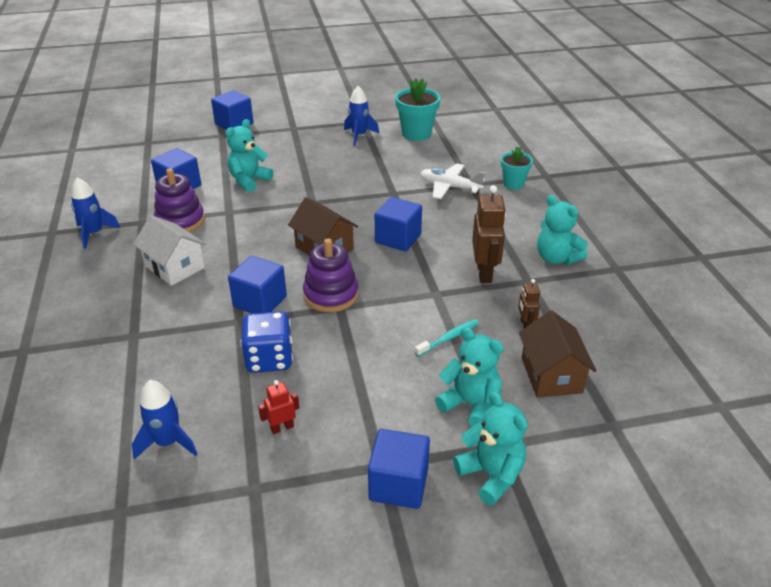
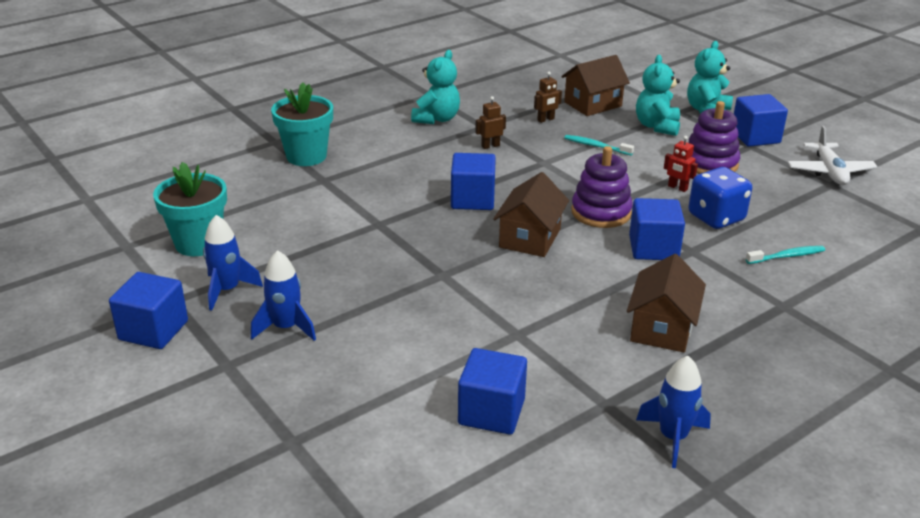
camera: 115 degrees left, 5 degrees down
(167, 442) = (851, 233): blue rocket -> blue rocket (286, 328)
(175, 267) = (662, 328): white house -> brown house
(180, 221) = (573, 367): purple stacking toy -> purple stacking toy (710, 163)
(180, 373) = (787, 256): none -> turquoise toothbrush
(234, 124) = (239, 444): blue cube -> blue cube (153, 330)
(249, 181) = (426, 347): turquoise teddy bear -> none
(282, 427) = (771, 190): red robot -> red robot (677, 188)
(449, 187) = (339, 191): white plane -> white plane (829, 171)
(484, 273) = (490, 146): brown robot -> brown robot, size x0.53
(513, 184) = (306, 156): turquoise flower pot -> turquoise flower pot, size x1.57

